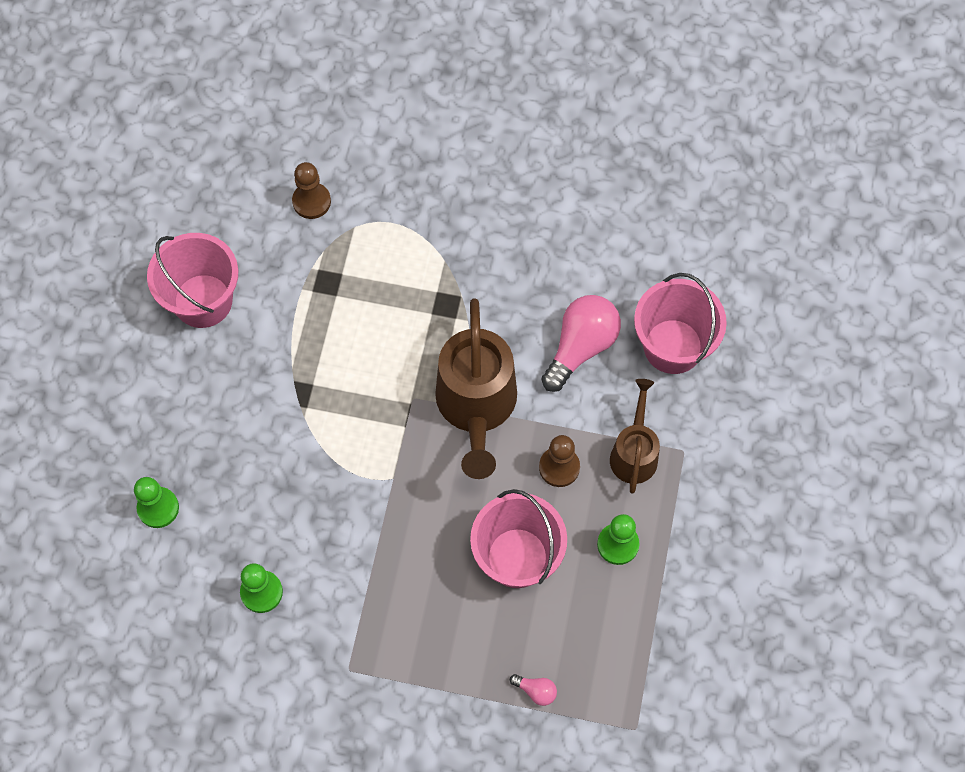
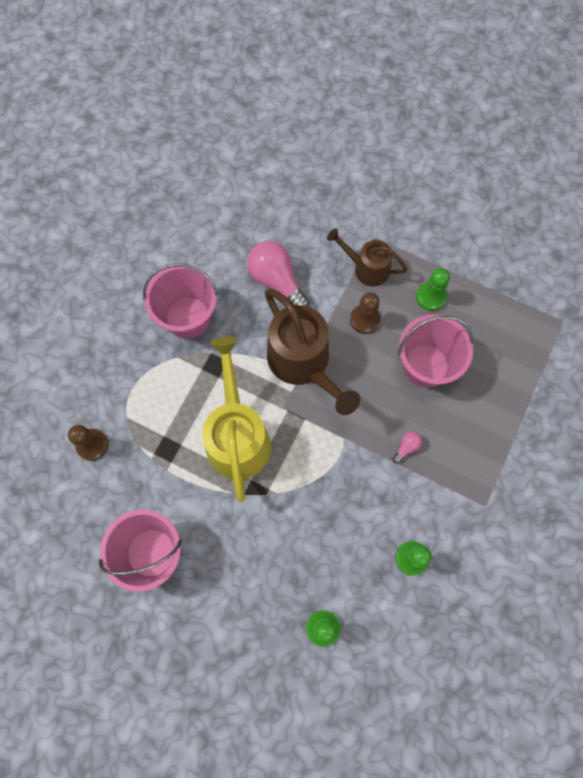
camera: 75 degrees left, 5 degrees up
(363, 354) = (237, 435): none -> yellow watering can
(476, 407) = (304, 364): brown watering can -> brown watering can turned 45 degrees clockwise
(536, 691) = (525, 378): pink light bulb -> pink light bulb (406, 447)
(673, 346) = (294, 222): pink bucket -> pink bucket (188, 317)

